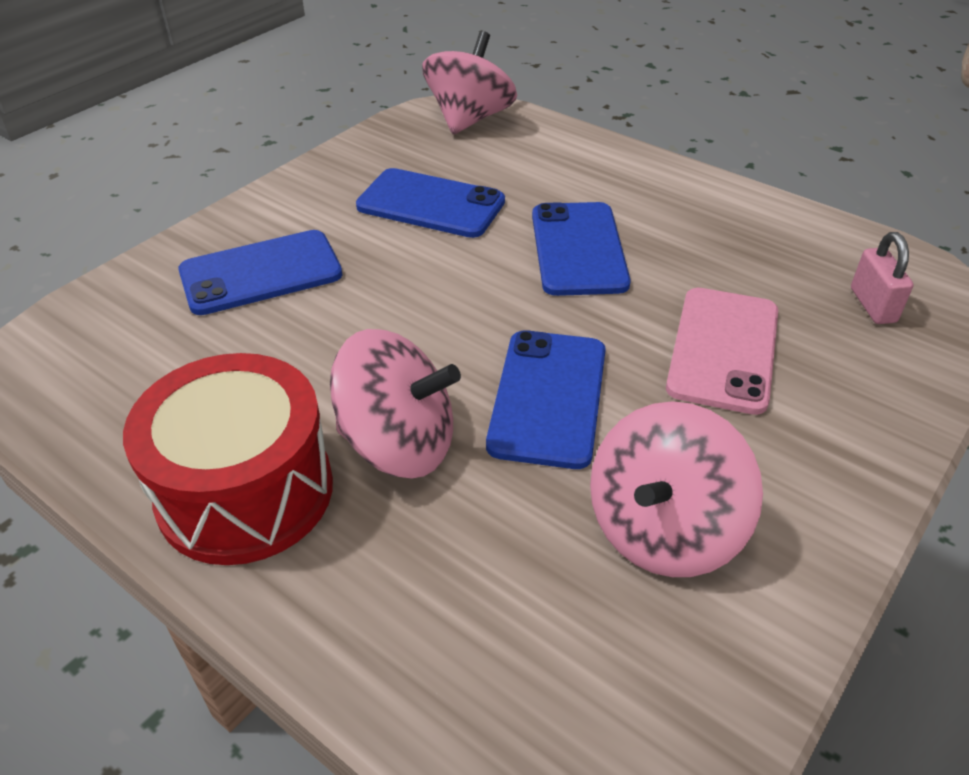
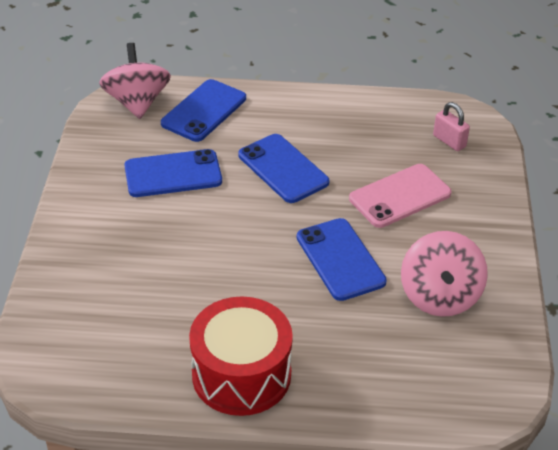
camera: 35 degrees left, 0 degrees up
(261, 273) = (118, 261): blue phone -> blue phone (204, 111)
(398, 444) = (291, 316): pink spinning top -> none
(723, 349) = (400, 196): pink phone -> pink phone turned 75 degrees clockwise

